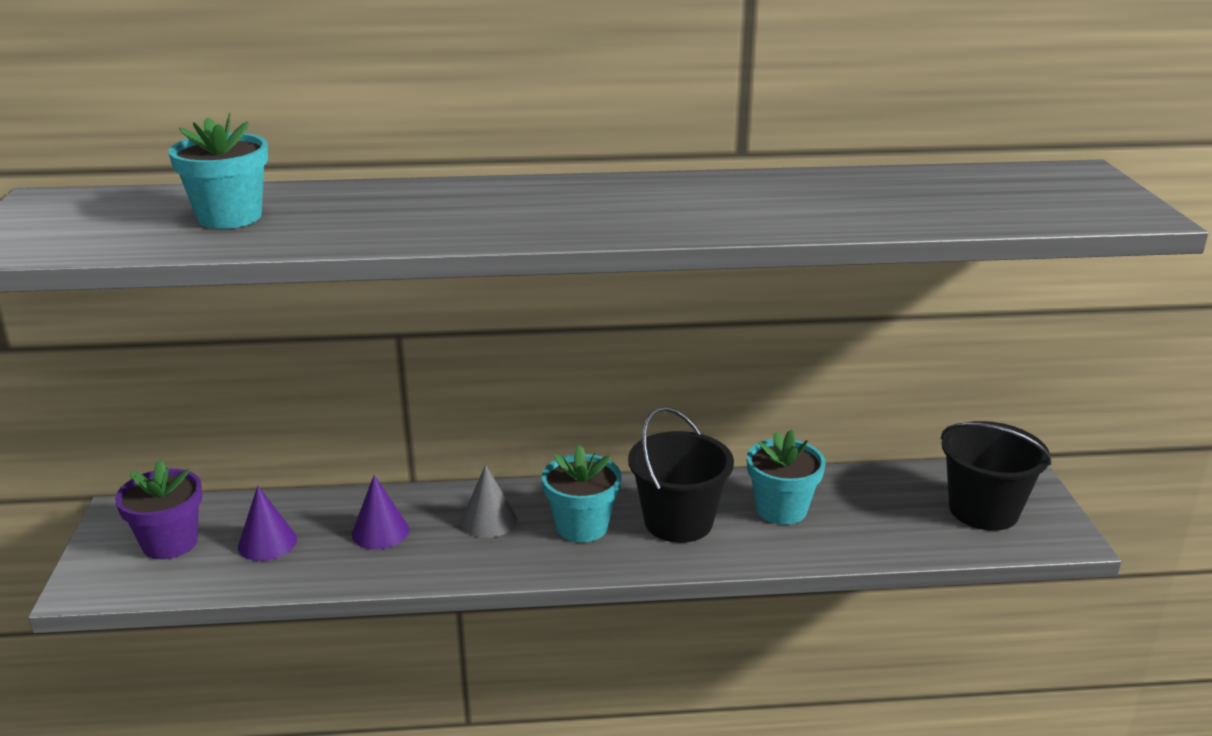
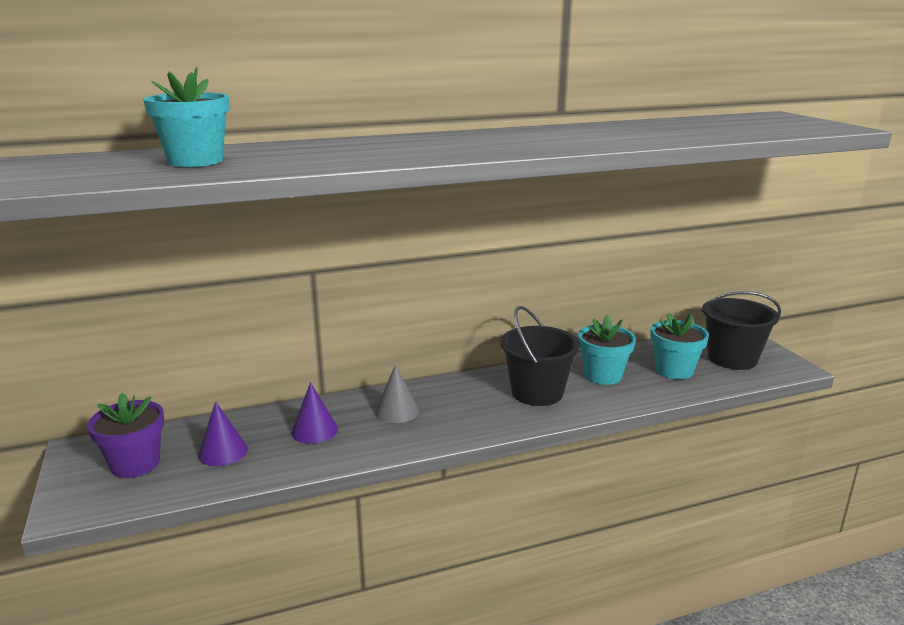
camera: 15 degrees left, 5 degrees down
(582, 526) = (469, 405): turquoise flower pot -> turquoise flower pot (674, 370)

